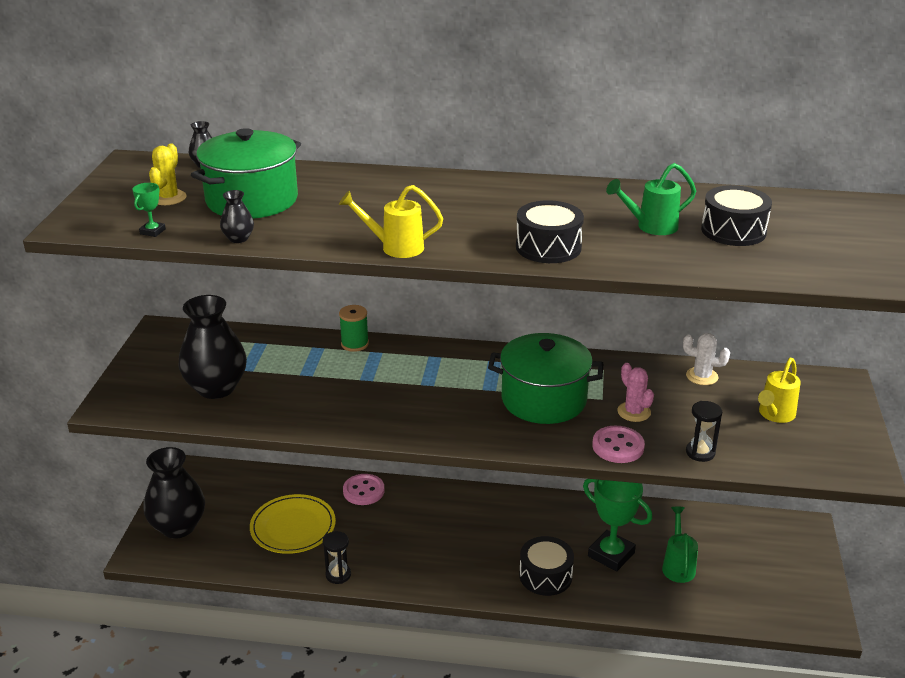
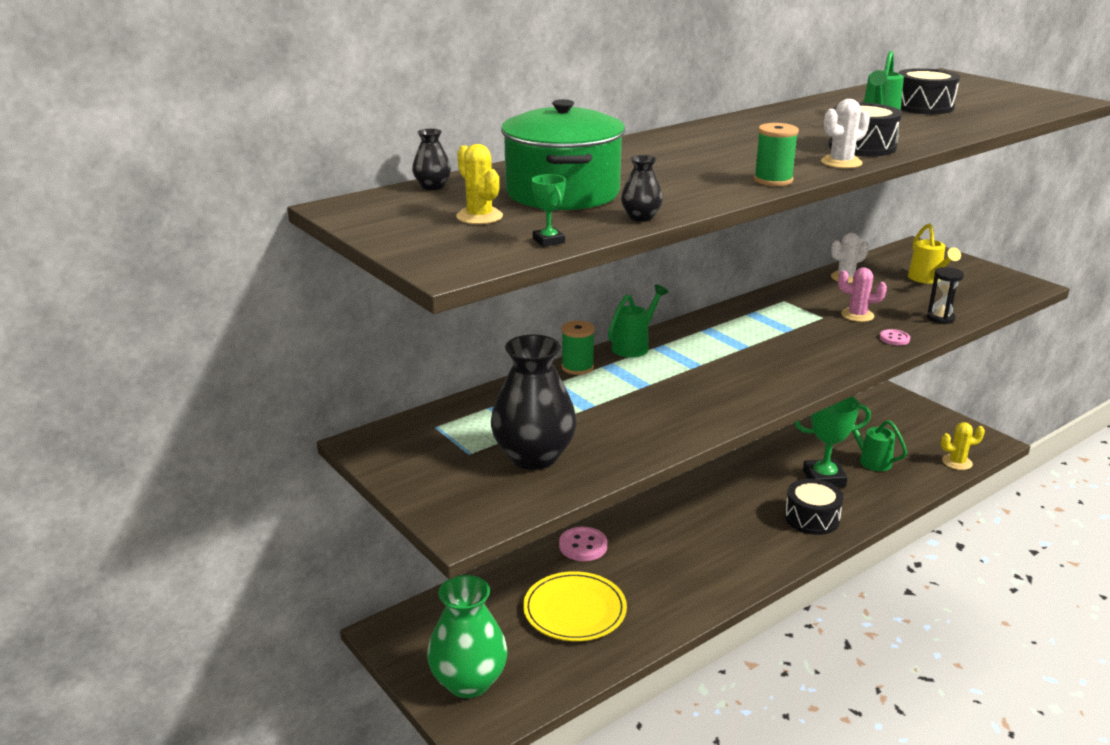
camera: 45 degrees left, 5 degrees down
(178, 527) = (468, 682): black vase -> green vase
(338, 575) = (676, 618): black hourglass -> none
(395, 247) = (773, 180): yellow watering can -> green spool
(420, 348) = (634, 346): none -> green watering can
(486, 254) = (841, 162): none -> white cactus
(543, 399) = (791, 335): green pot -> none
(618, 446) = (894, 339): pink button -> pink button, size x0.58
(754, 616) = (957, 462): none -> yellow cactus

